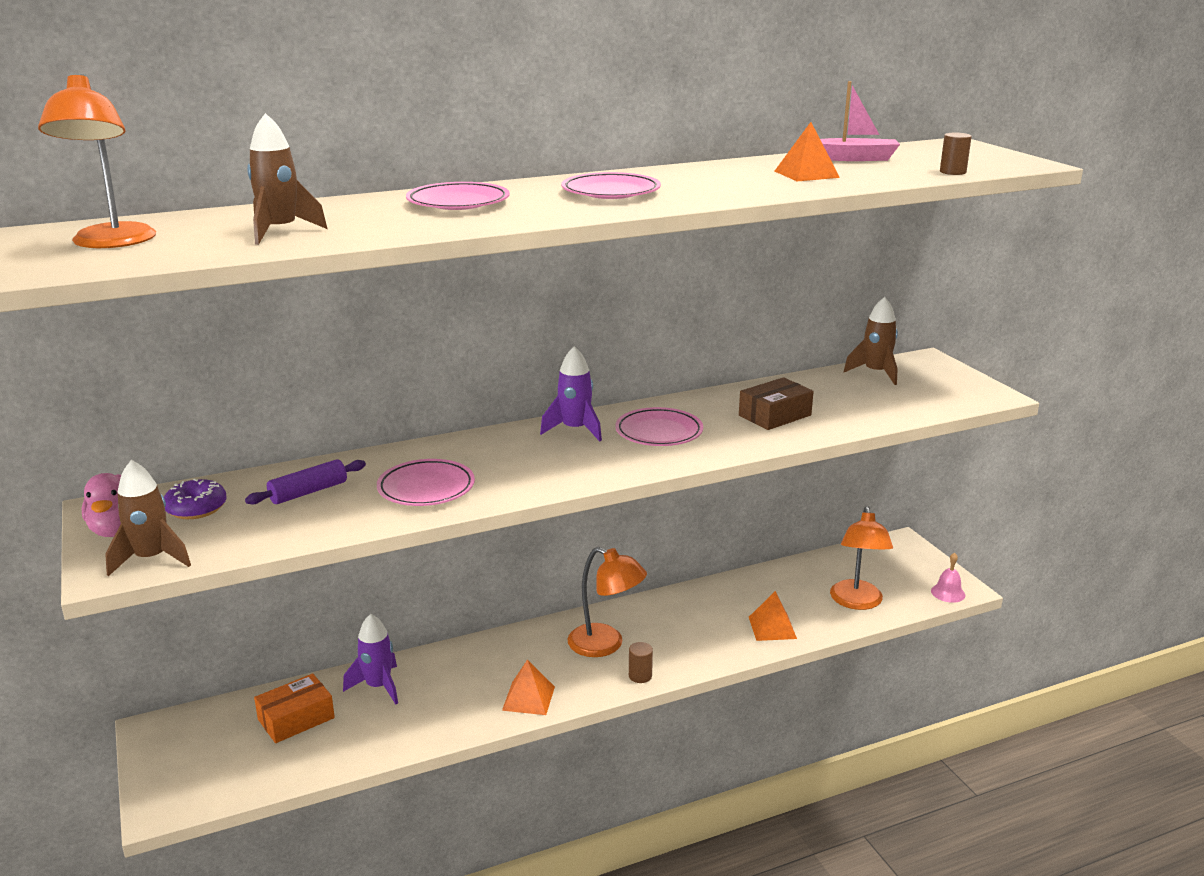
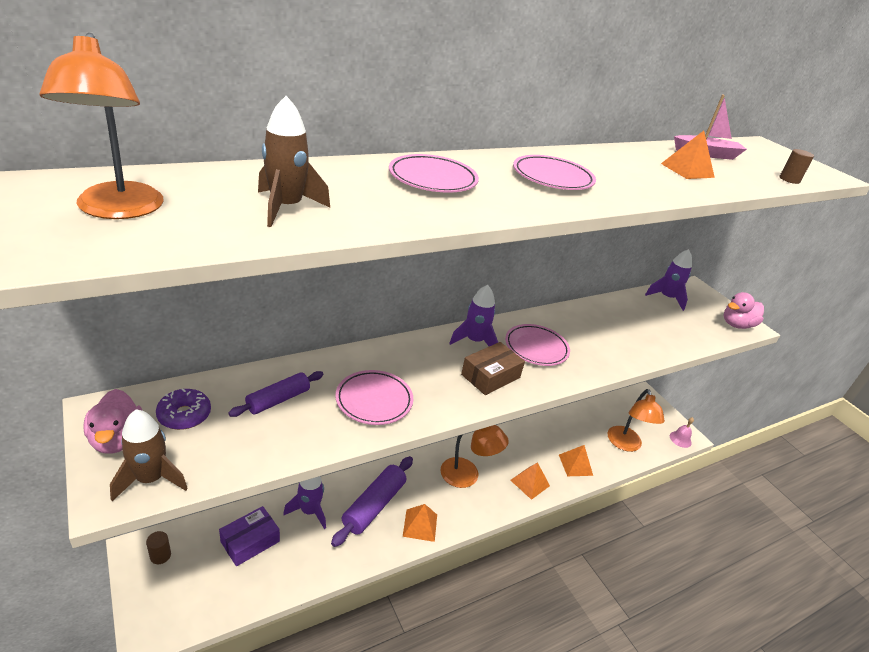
camera: 10 degrees left, 10 degrees up
(296, 718) = (250, 541): orange box -> purple box
(467, 679) = (374, 506): none -> purple rolling pin
(640, 676) = (494, 506): brown cylinder -> brown cylinder (160, 555)
(697, 649) = (530, 483): none -> orange pyramid
(775, 415) = (612, 336): brown box -> brown box (490, 376)
(875, 373) = (666, 298): brown rocket -> purple rocket
(972, 395) = (736, 325): none -> pink duck

